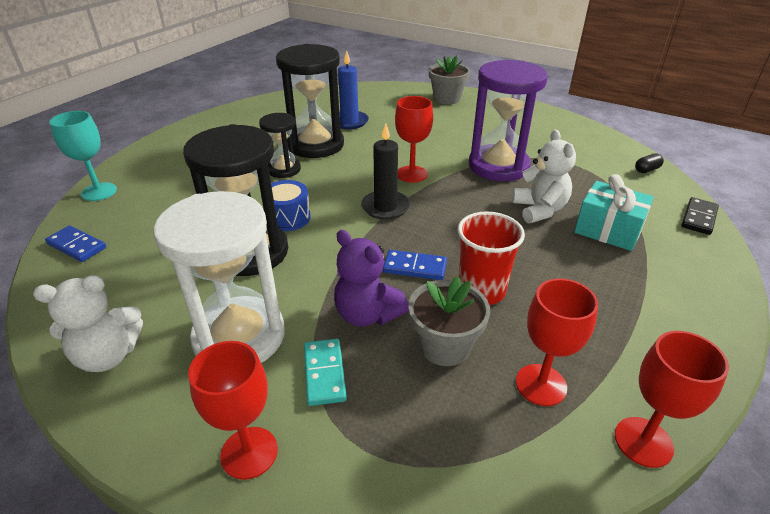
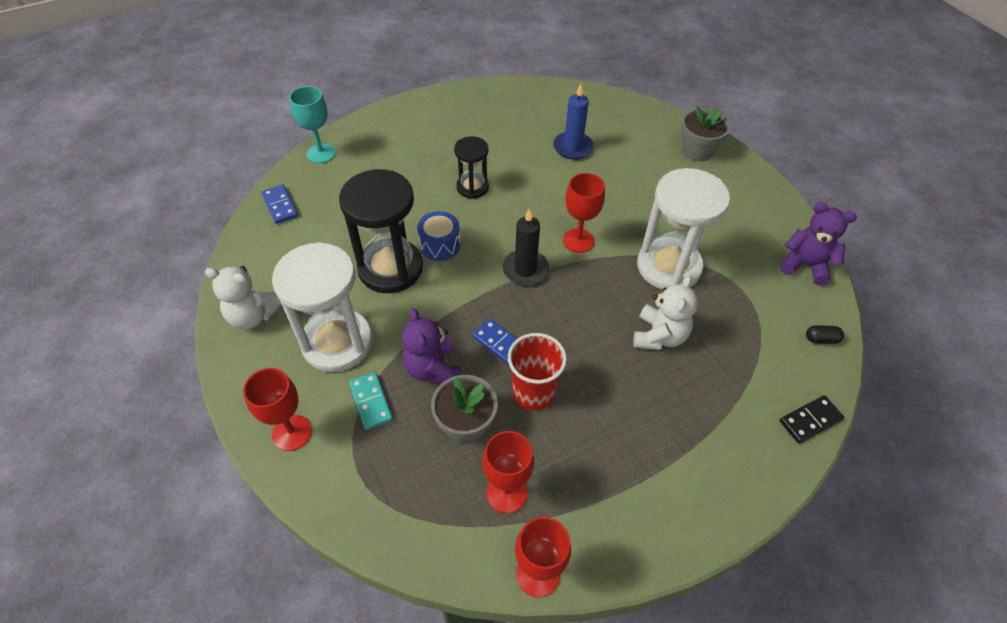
camera: 30 degrees right, 15 degrees up
(315, 145) = (520, 167): black hourglass -> none
(324, 373) = (371, 402): turquoise domino -> turquoise domino turned 45 degrees counterclockwise
(498, 166) = (668, 266): purple hourglass -> white hourglass
(588, 135) = (805, 265): none -> purple teddy bear
(608, 230) = (702, 389): turquoise gift -> none

